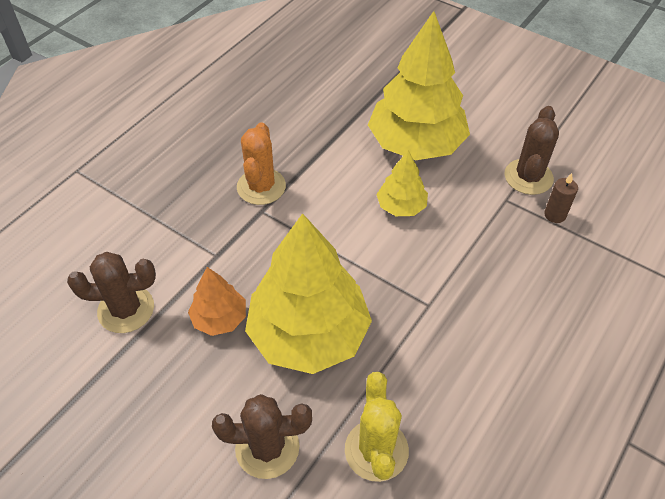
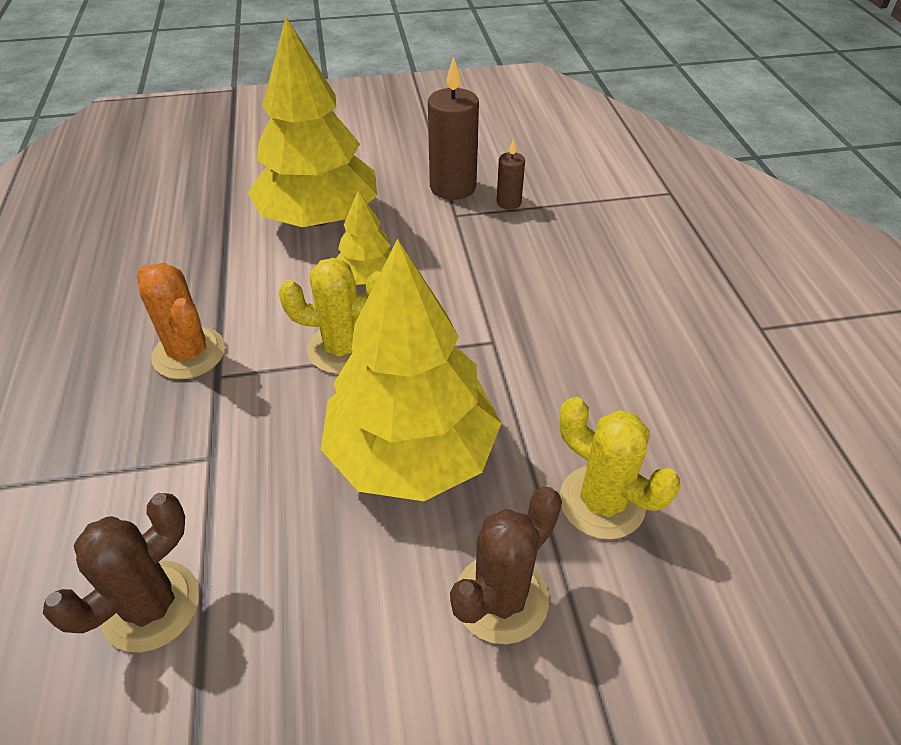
camera: 45 degrees left, 5 degrees down
(219, 318) = (292, 517): orange tree -> none
(339, 243) = (343, 348): none -> yellow cactus
(528, 177) = (453, 187): brown cactus -> brown candle

